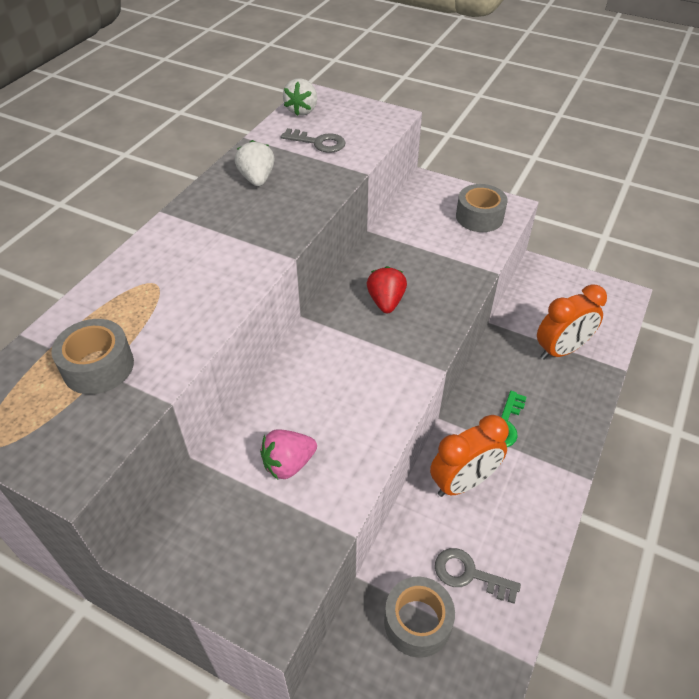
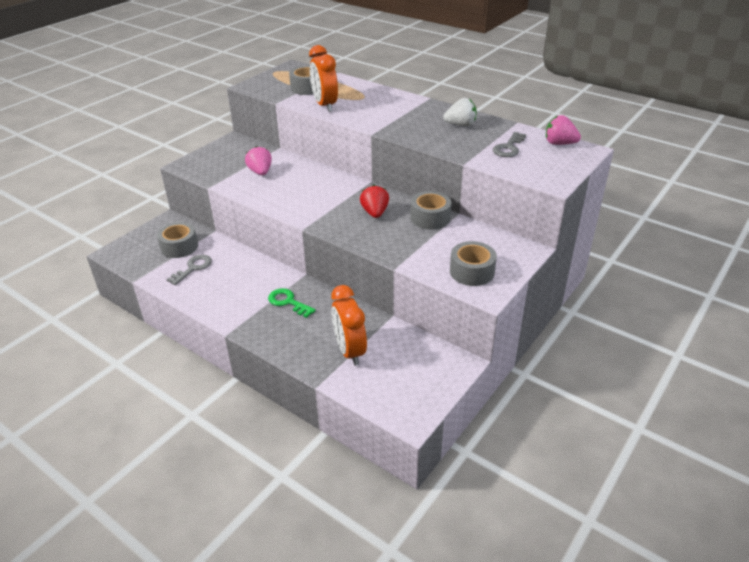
camera: 100 degrees right, 10 degrees down
(302, 110) = (559, 143): white strawberry -> pink strawberry
(385, 252) = (430, 218): none -> grey tape
(386, 302) = (375, 213): red strawberry -> red strawberry turned 105 degrees counterclockwise
(463, 482) = (251, 276): orange clock -> orange clock (325, 105)

